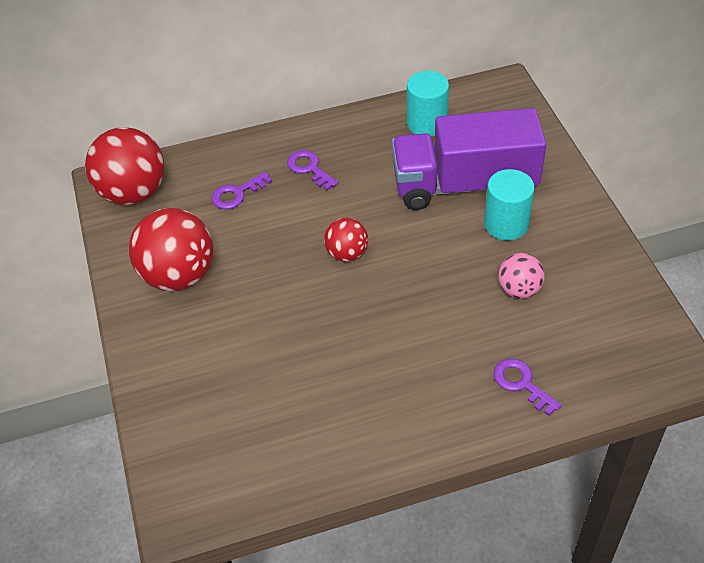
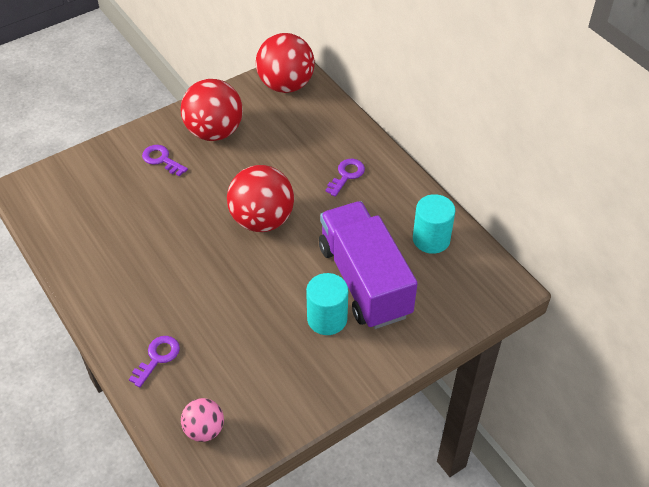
camera: 70 degrees right, 0 degrees up
(237, 194) = (304, 140): purple key -> purple key (162, 159)
(347, 253) = (262, 220): red ball -> red ball, size x1.85
(519, 289) = (255, 340): pink ball -> pink ball (204, 429)

